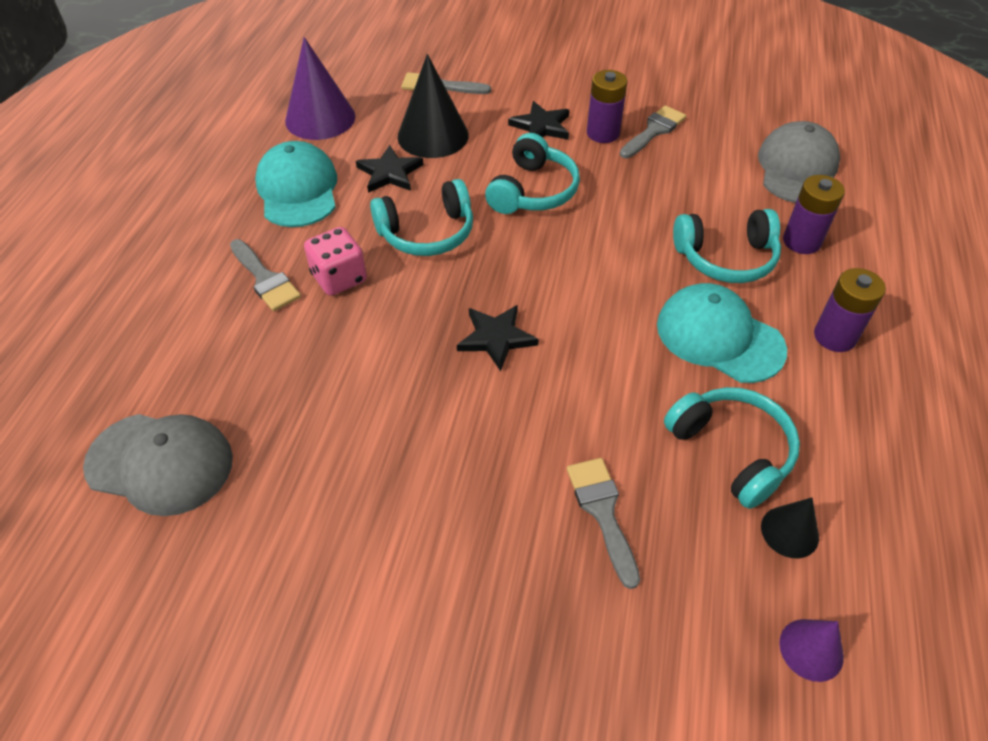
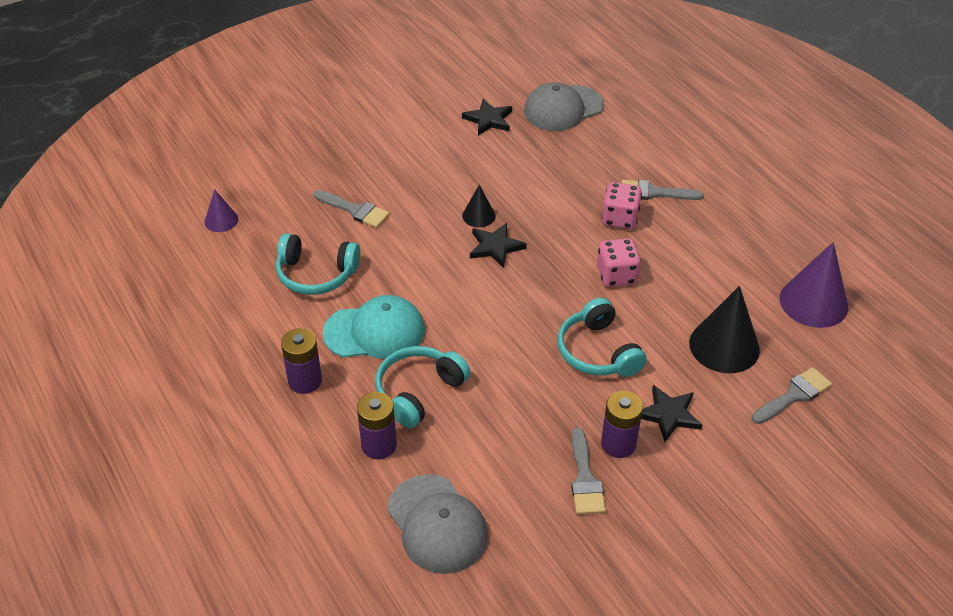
camera: 135 degrees right, 5 degrees down
(298, 190) = (730, 247): turquoise cap -> none
(389, 173) = (701, 297): black star -> black star (488, 119)
(427, 233) = (616, 275): turquoise headphones -> pink dice
(789, 531) = (260, 257): black cone -> black cone (478, 216)

